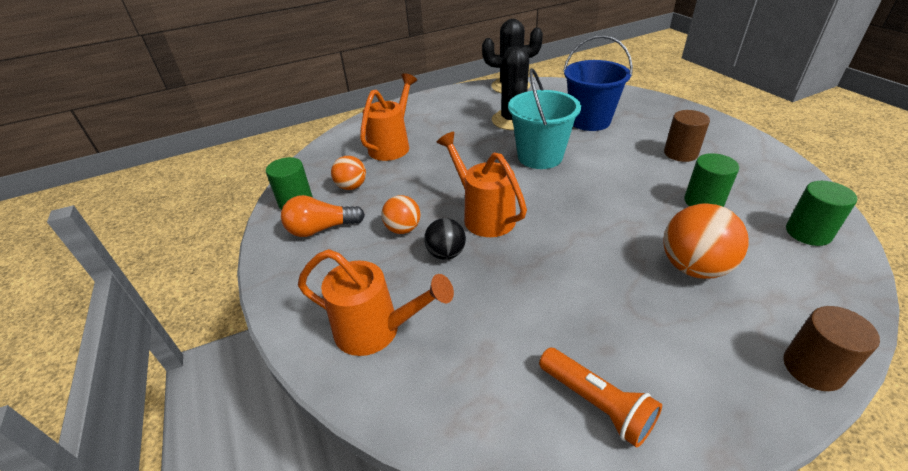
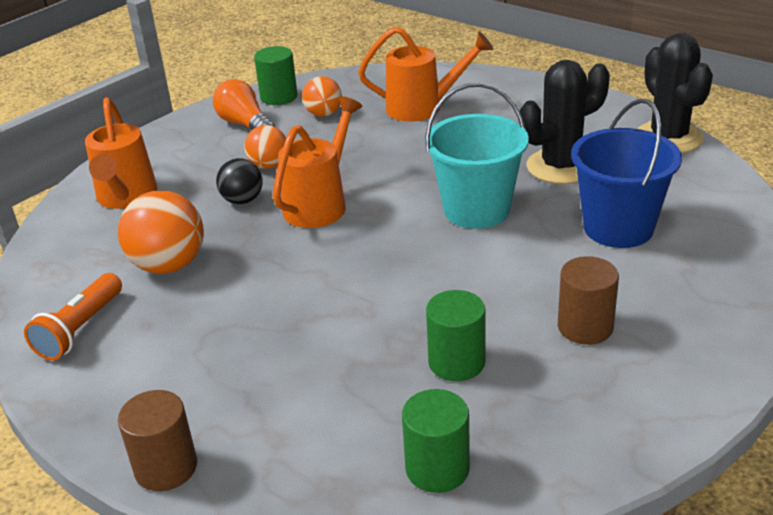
camera: 65 degrees right, 5 degrees down
(693, 267) = (301, 367): orange ball -> orange ball (169, 265)

